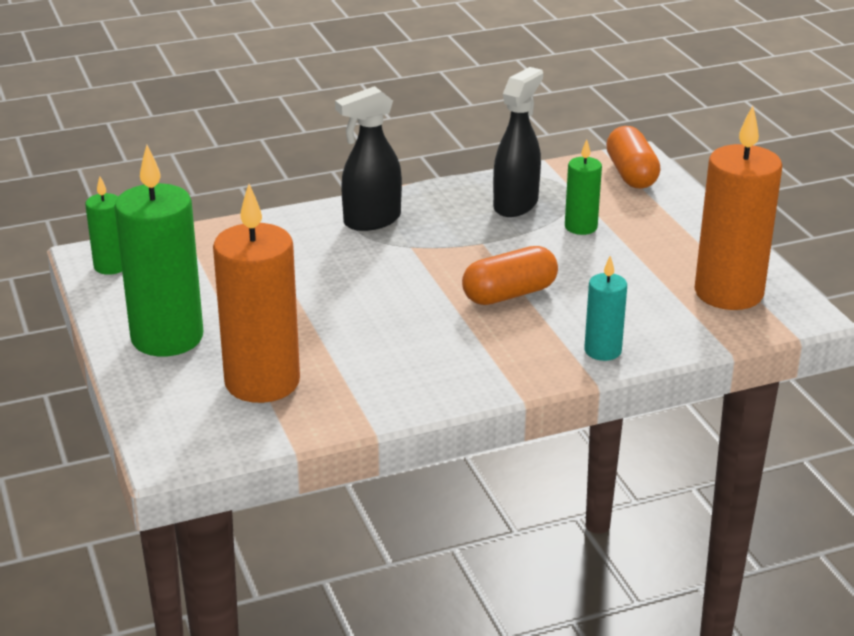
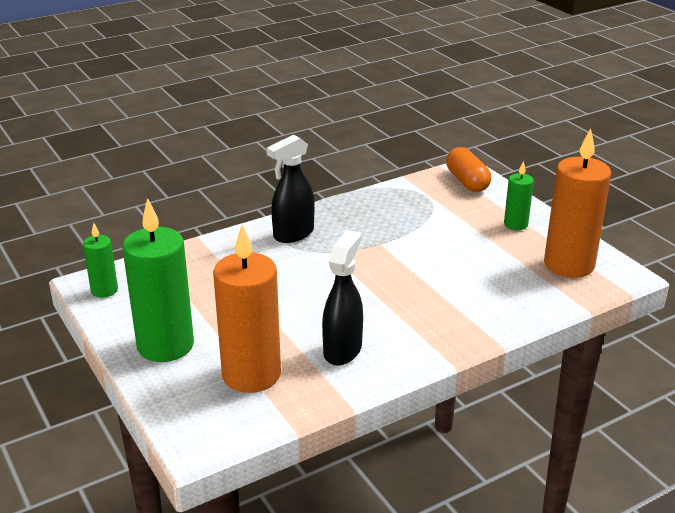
camera: 10 degrees left, 0 degrees up
(509, 294) = (414, 282): orange capsule -> none
(516, 205) = (394, 212): black spray bottle -> black spray bottle (343, 350)
(581, 227) = (446, 224): green candle -> green candle (515, 224)
(602, 351) = (497, 319): turquoise candle -> none

